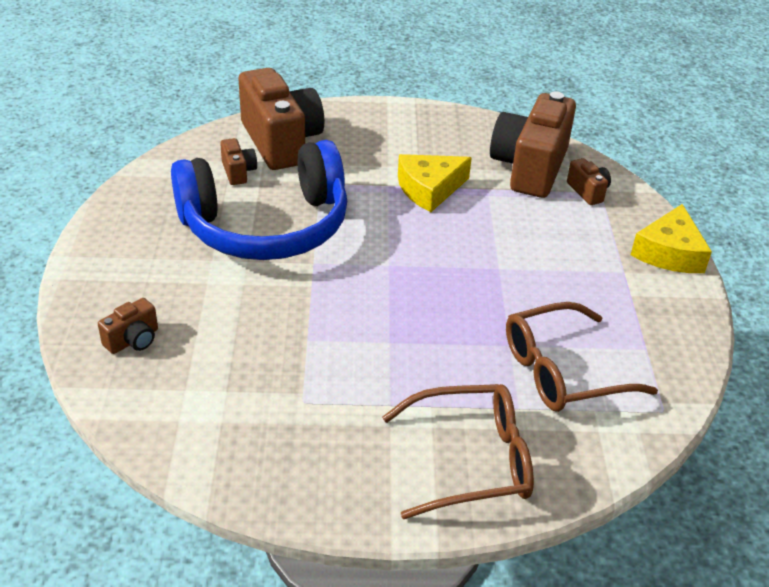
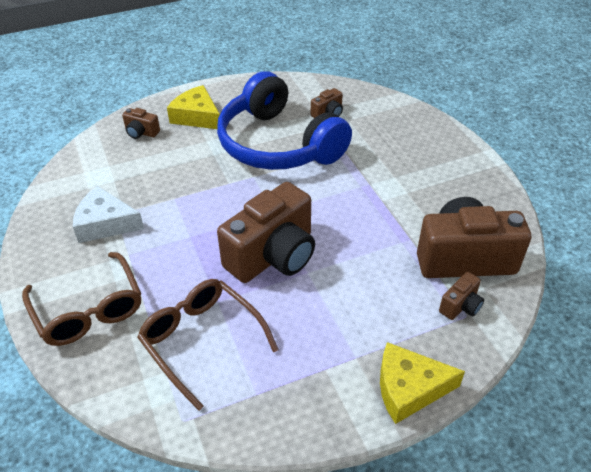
camera: 70 degrees right, 5 degrees up
(281, 142) = (379, 119): brown camera -> brown camera (273, 255)
(315, 416) = (105, 223): none -> white cheese
(429, 189) = (382, 206): yellow cheese -> yellow cheese (197, 116)

